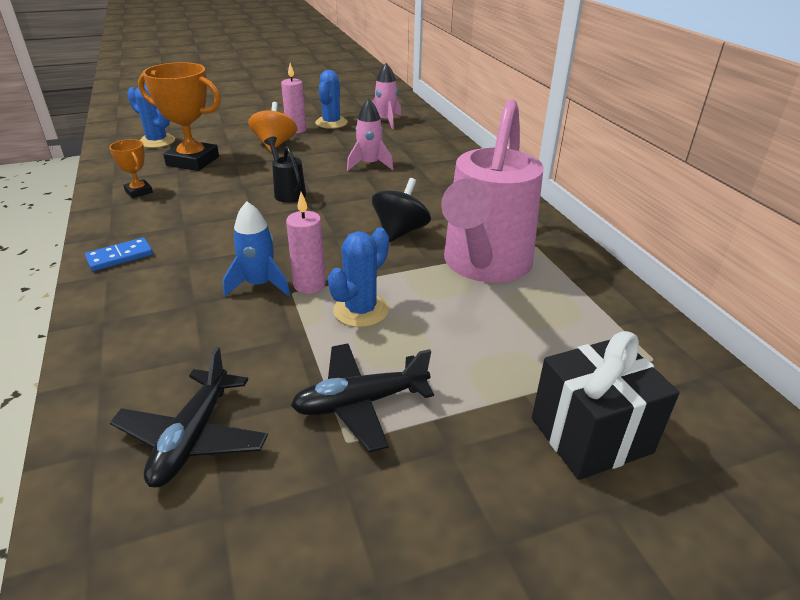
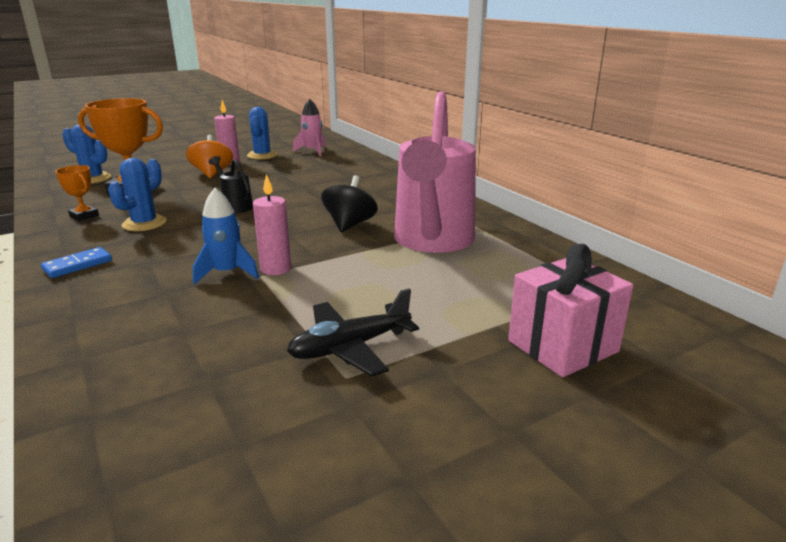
camera: 10 degrees left, 10 degrees down
(193, 437) = (192, 392): black plane -> none
(361, 310) = (330, 282): blue cactus -> blue cactus (144, 223)
(369, 164) = (307, 181): pink rocket -> none
(591, 435) = (562, 346): black gift -> pink gift

